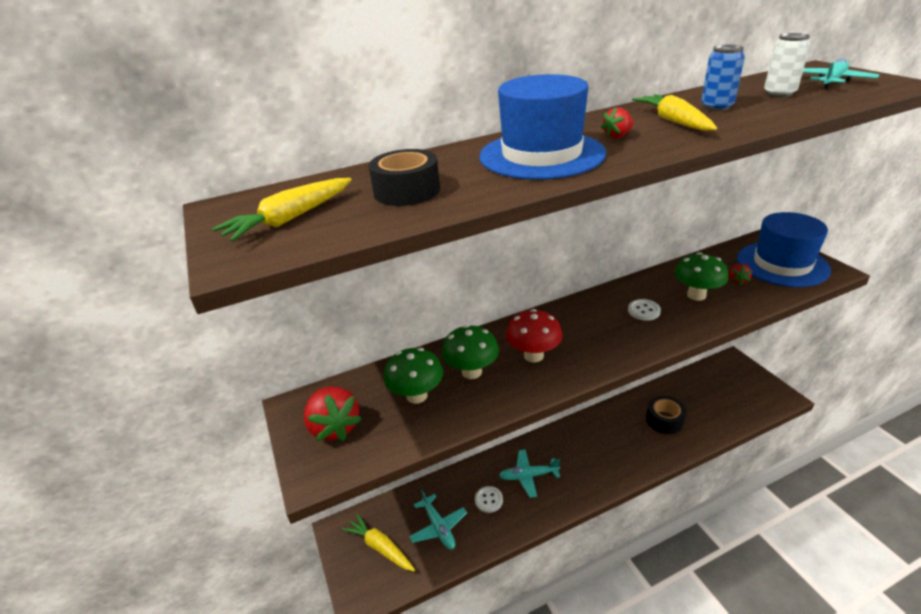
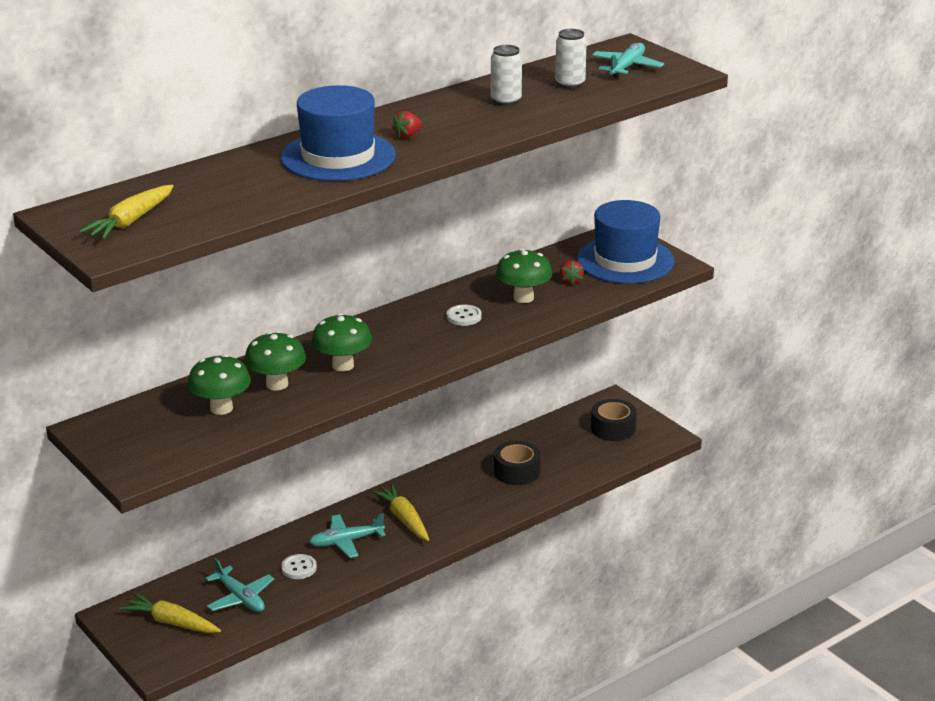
camera: 15 degrees left, 5 degrees down
(335, 427) = (141, 439): red strawberry -> none
(407, 191) = (223, 194): black tape -> black tape (613, 428)
(533, 355) = (343, 365): red mushroom -> green mushroom
(673, 121) = (462, 118): yellow carrot -> yellow carrot (403, 519)
(716, 107) = (506, 101): blue can -> white can

